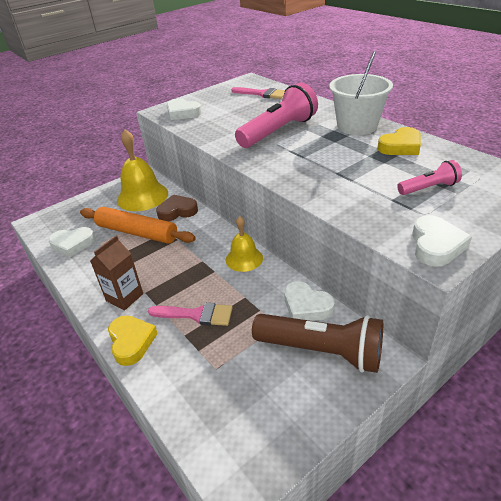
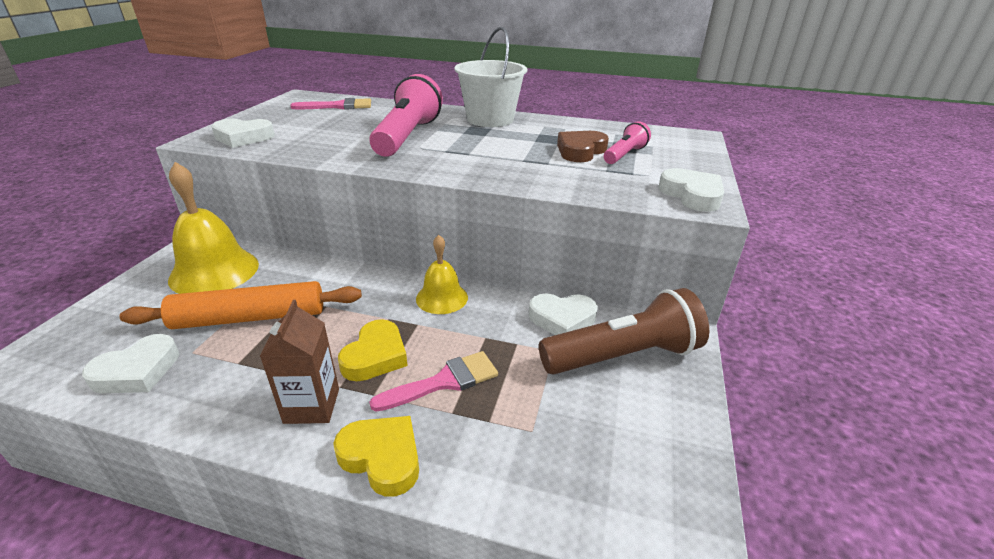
camera: 40 degrees left, 5 degrees down
(177, 211) = (293, 274): brown heart -> brown heart (580, 151)
(400, 146) = (555, 129): yellow heart -> yellow heart (375, 356)

